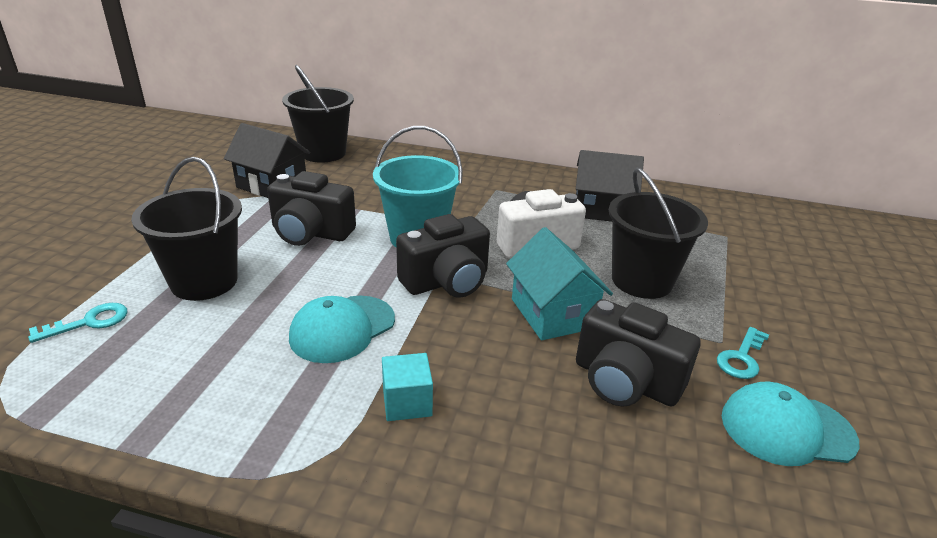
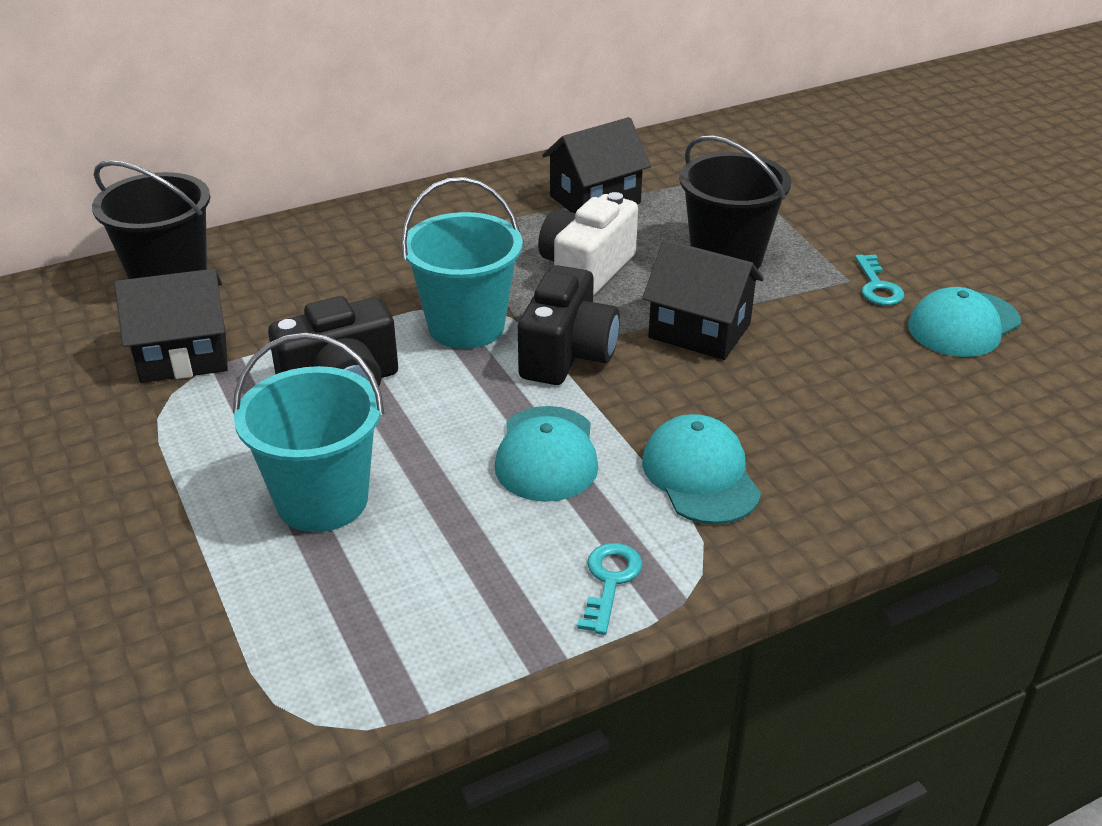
camera: 40 degrees left, 5 degrees up
(89, 322) = (276, 614): turquoise key -> turquoise key (609, 581)
(204, 281) = (322, 500): black bucket -> turquoise bucket
(407, 402) = (700, 475): turquoise cube -> turquoise cap
(552, 313) = (699, 331): turquoise house -> black house
(625, 381) = (827, 355): black camera -> none

